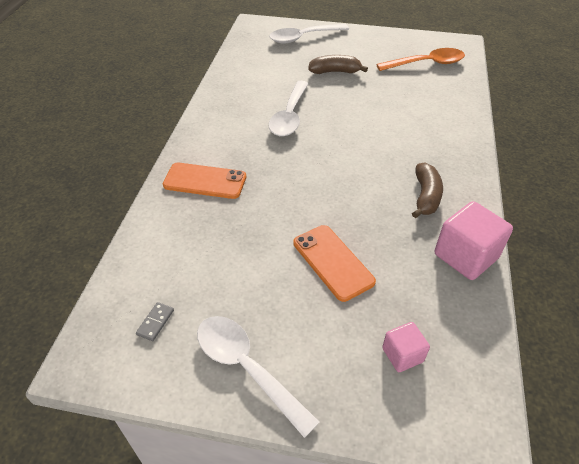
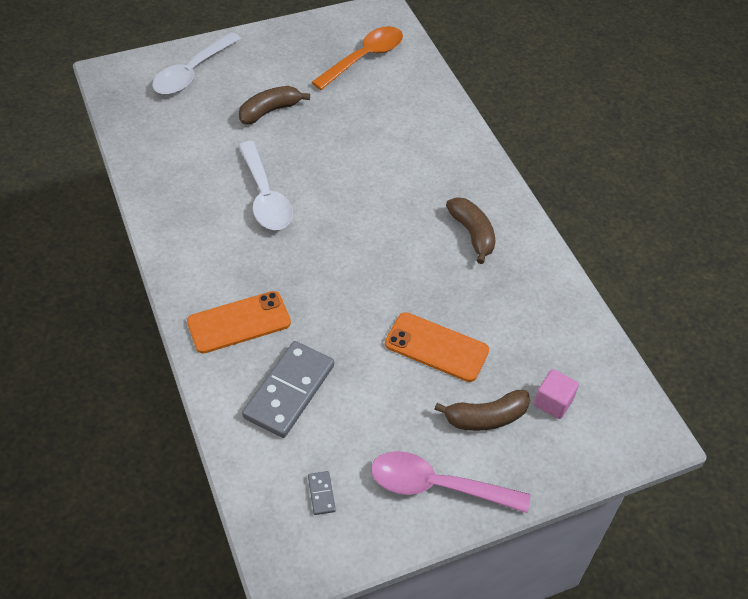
camera: 35 degrees left, 5 degrees up
(198, 239) = (289, 391): none -> grey domino
(247, 368) = (437, 486): white spoon -> pink spoon
(332, 335) = (486, 417): none -> brown banana
(465, 256) = (546, 281): pink cube -> none

